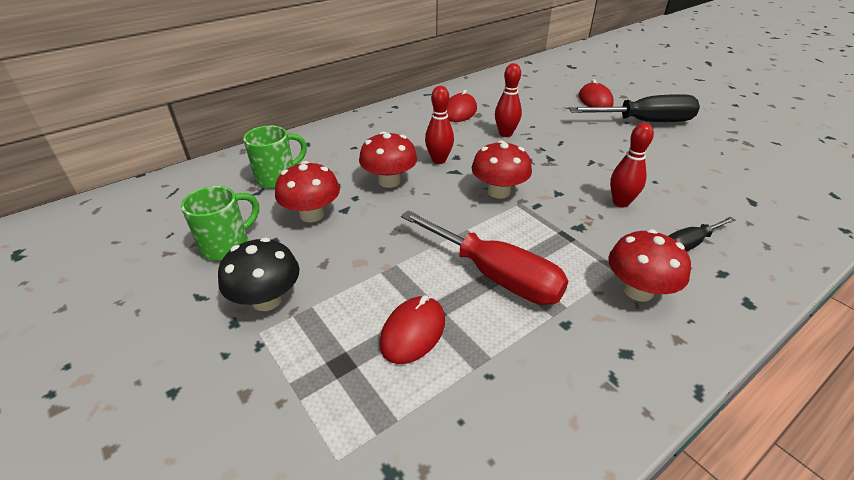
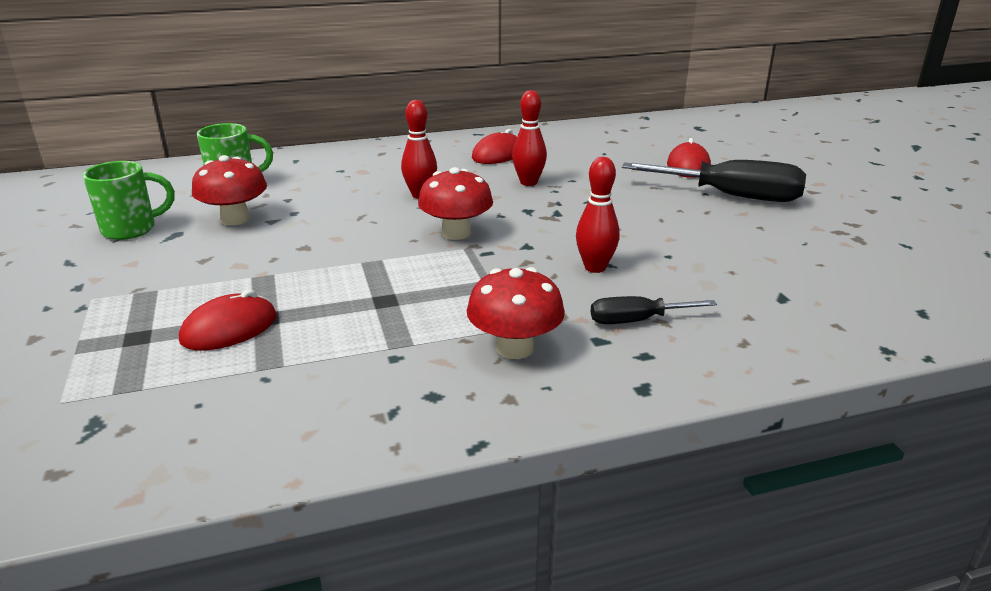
camera: 20 degrees right, 10 degrees down
(267, 300) = (123, 276): black mushroom -> none
(389, 181) = (345, 204): red mushroom -> none
(495, 275) = (366, 302): red screwdriver -> none

